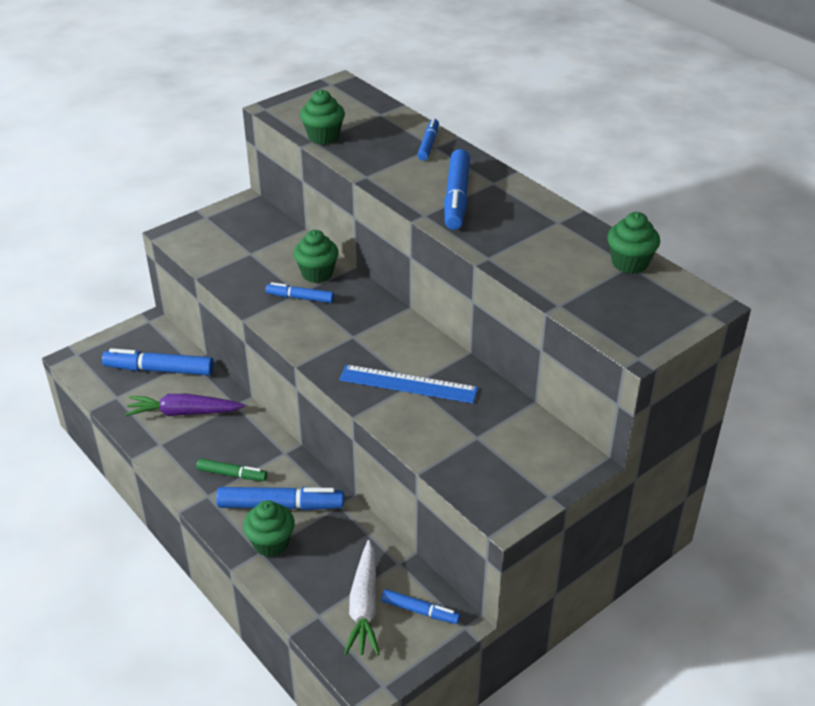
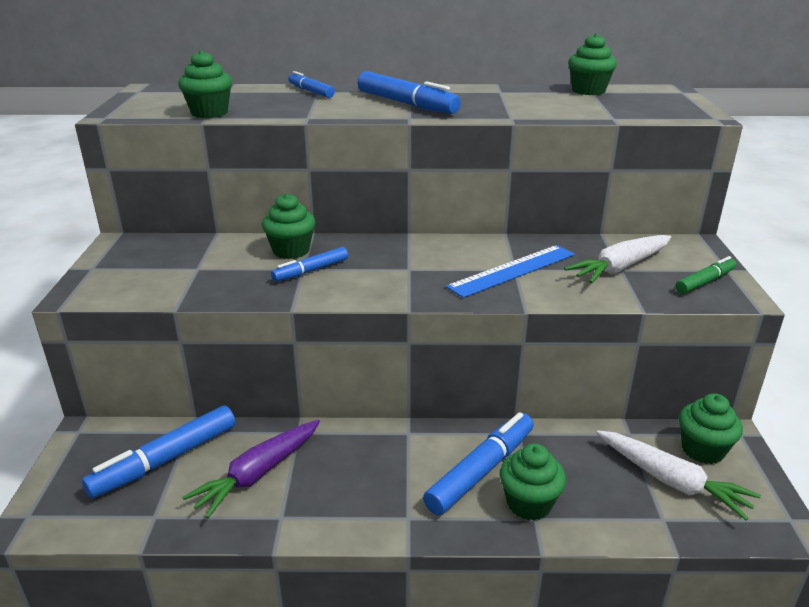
camera: 50 degrees left, 10 degrees down
(232, 474) = (397, 483): green marker -> green marker (705, 282)
(420, 611) = (702, 450): blue marker -> green cupcake
(480, 435) = (620, 267): none -> white carrot

